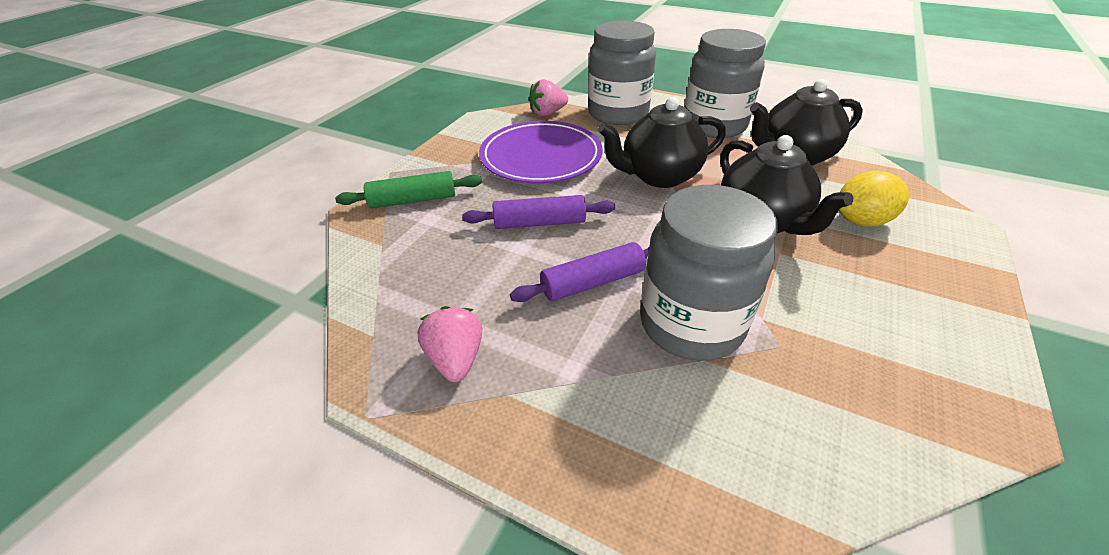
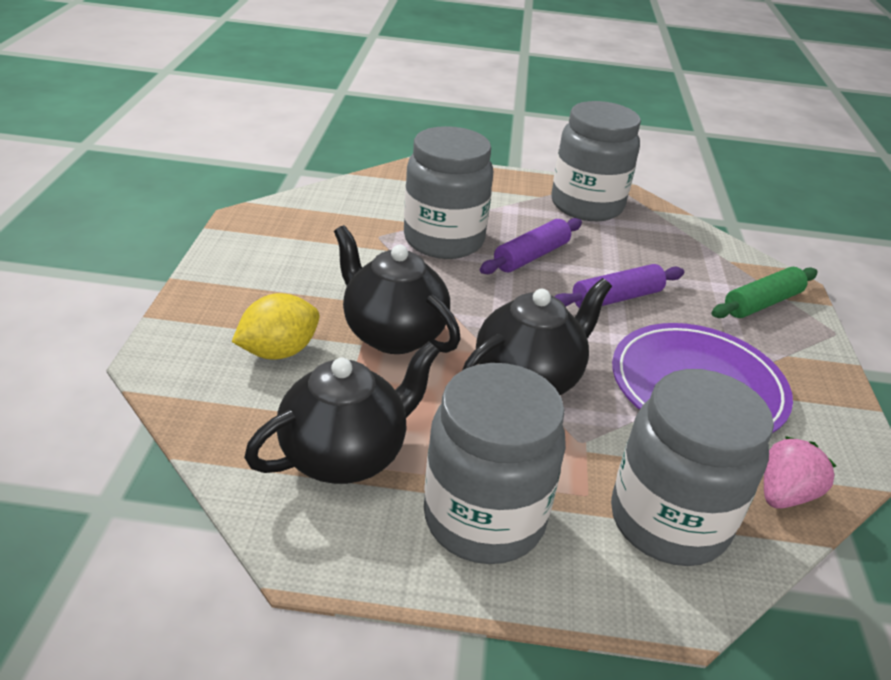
camera: 155 degrees right, 5 degrees down
(456, 359) = (586, 205): pink strawberry -> grey jar

